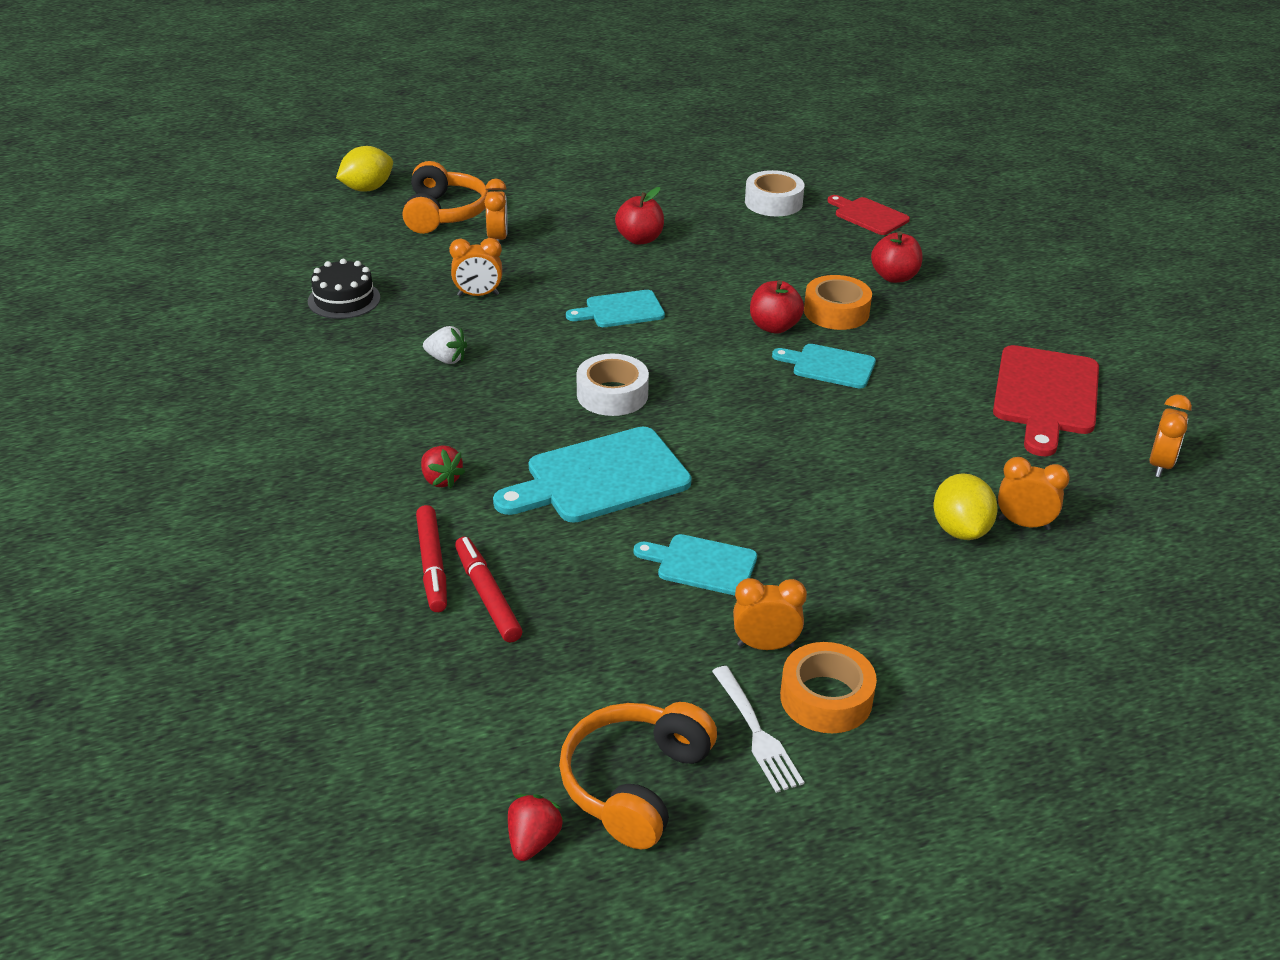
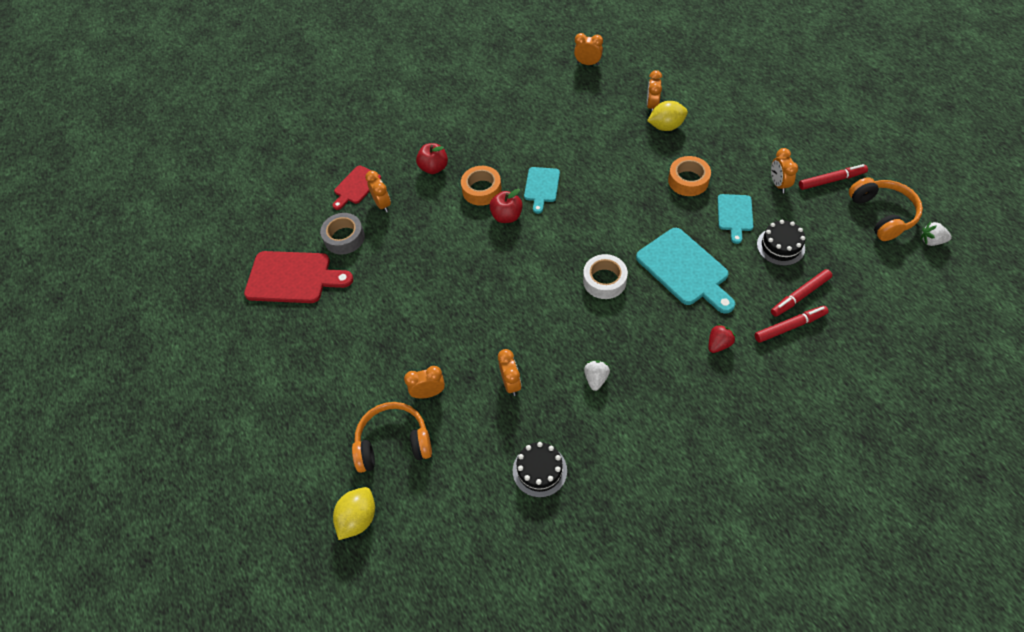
camera: 95 degrees left, 20 degrees up
(367, 189) = (358, 518): yellow lemon -> yellow lemon turned 75 degrees clockwise
(533, 841) = (931, 241): red strawberry -> white strawberry
(606, 603) = (780, 246): none -> black cake
(620, 310) = (508, 296): turquoise cutting board -> none
(635, 784) = (882, 214): orange headphones -> orange headphones turned 120 degrees counterclockwise
(639, 239) = (411, 304): red apple -> none
(756, 732) = (831, 180): white fork -> red marker
(773, 202) = (344, 238): white tape -> grey tape
(826, 698) = (799, 161): orange tape -> orange tape (688, 181)
(828, 232) = (382, 204): none -> orange clock
(1045, 395) = (542, 101): red cutting board -> red cutting board (293, 278)

